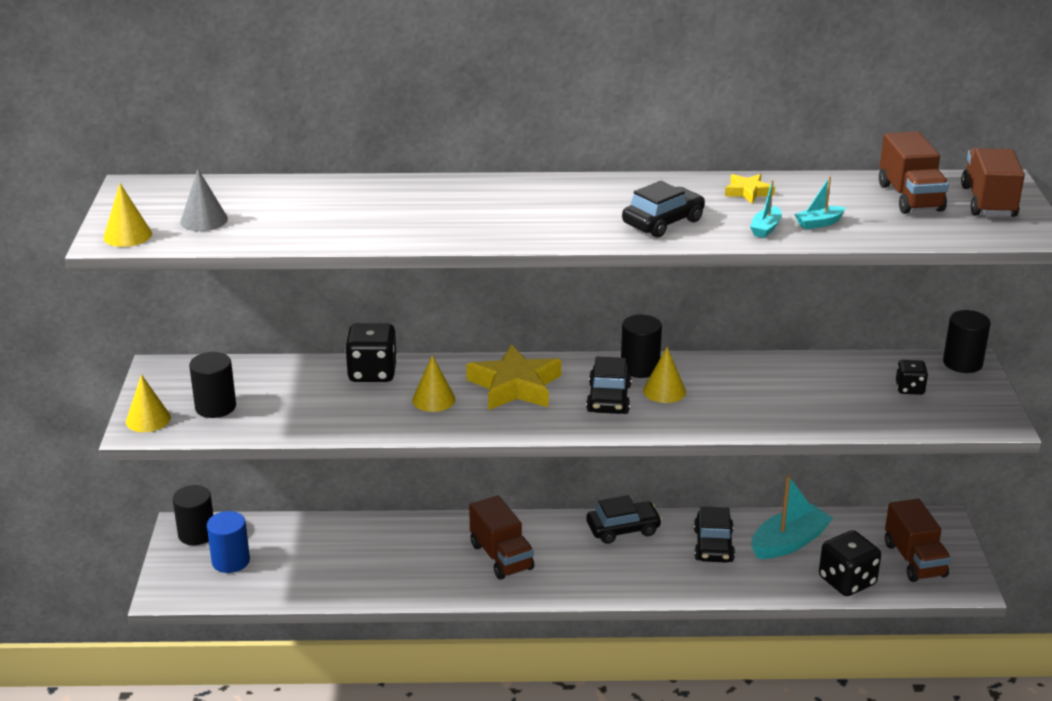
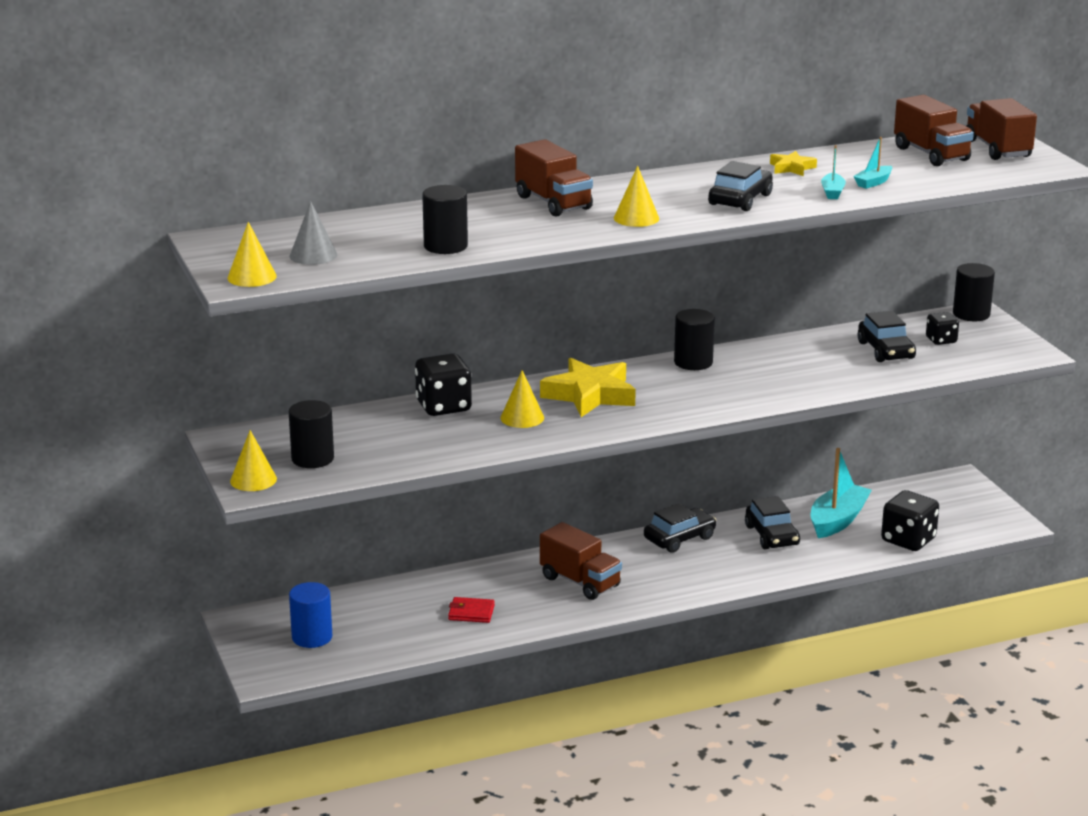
camera: 20 degrees left, 5 degrees down
(196, 534) = (257, 622): black cylinder -> black cylinder (445, 246)
(383, 567) = (471, 612): none -> red wallet
(609, 399) = (685, 390): black car -> black car (886, 350)
(664, 391) = (730, 376): yellow cone -> yellow cone (636, 218)
(914, 560) = (956, 513): brown truck -> brown truck (553, 203)

